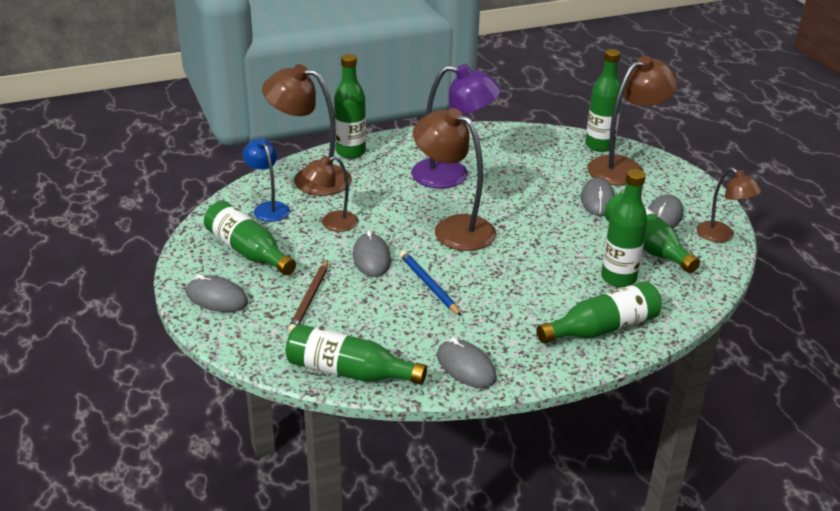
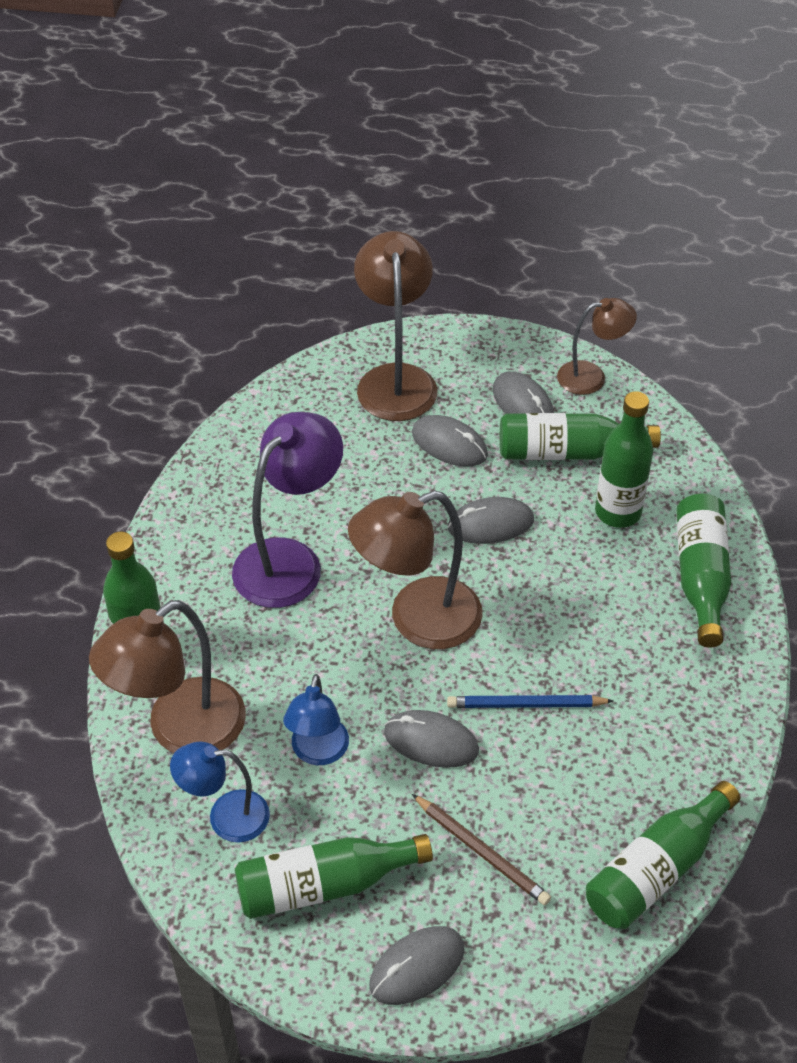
camera: 60 degrees left, 15 degrees up
(332, 223) = (318, 752): brown lamp -> blue lamp
(466, 367) = (706, 742): grey mouse -> grey mouse (490, 524)
(599, 145) = (327, 374): green bottle -> none

